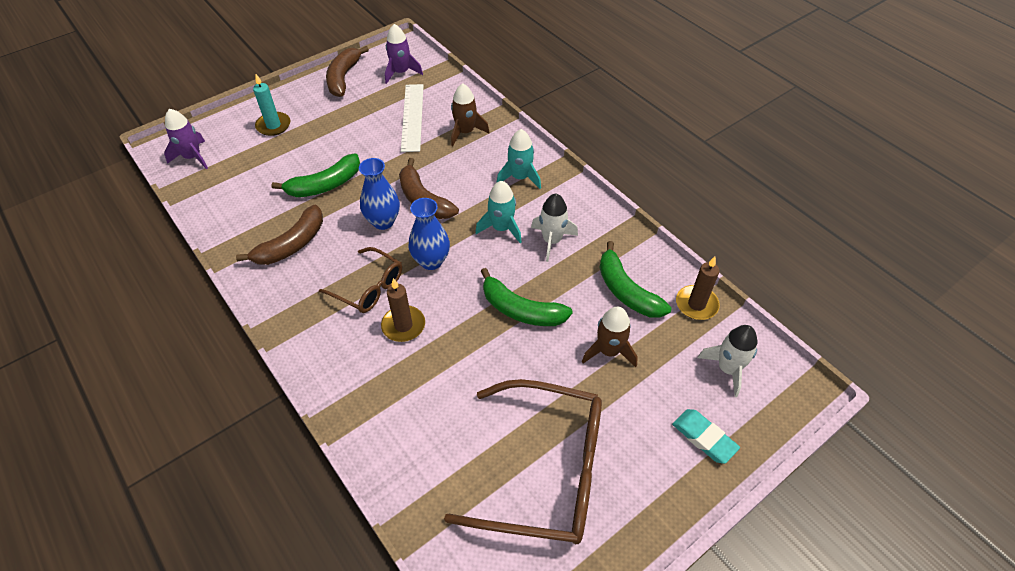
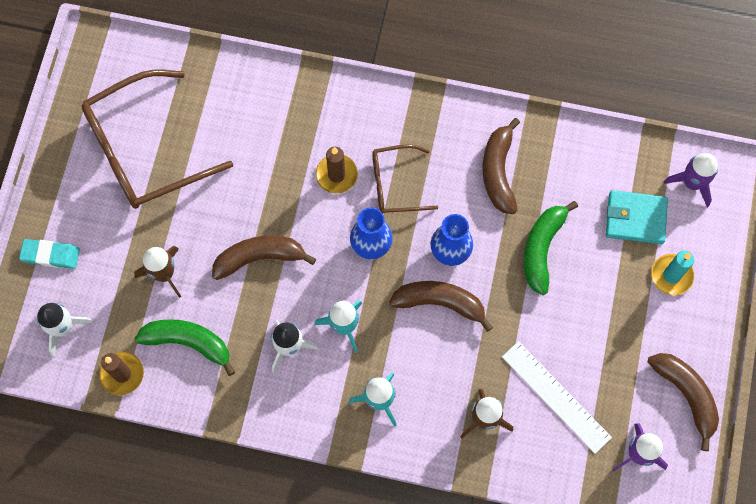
camera: 140 degrees right, 20 degrees up
(250, 163) = (635, 218): none -> turquoise wallet
(521, 310) = (260, 257): green banana -> brown banana

